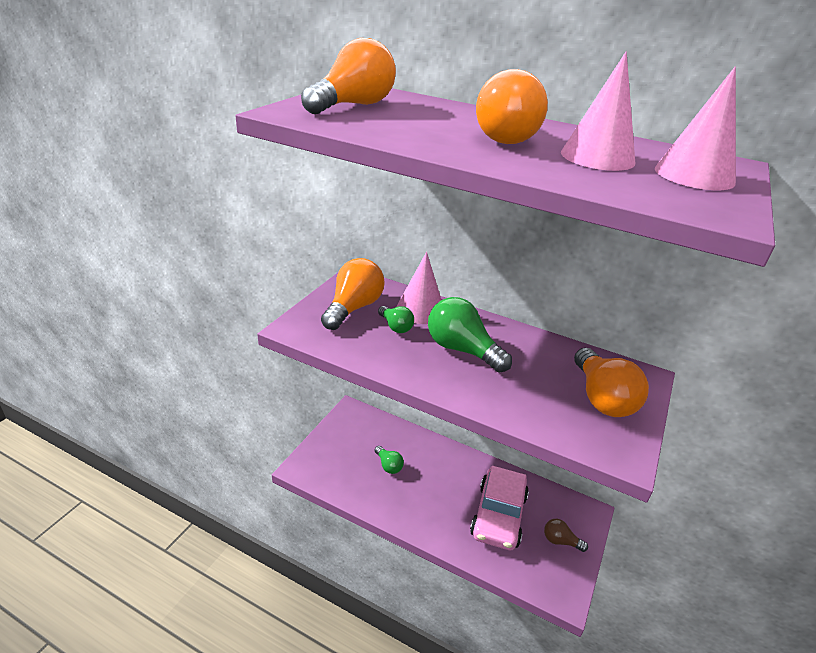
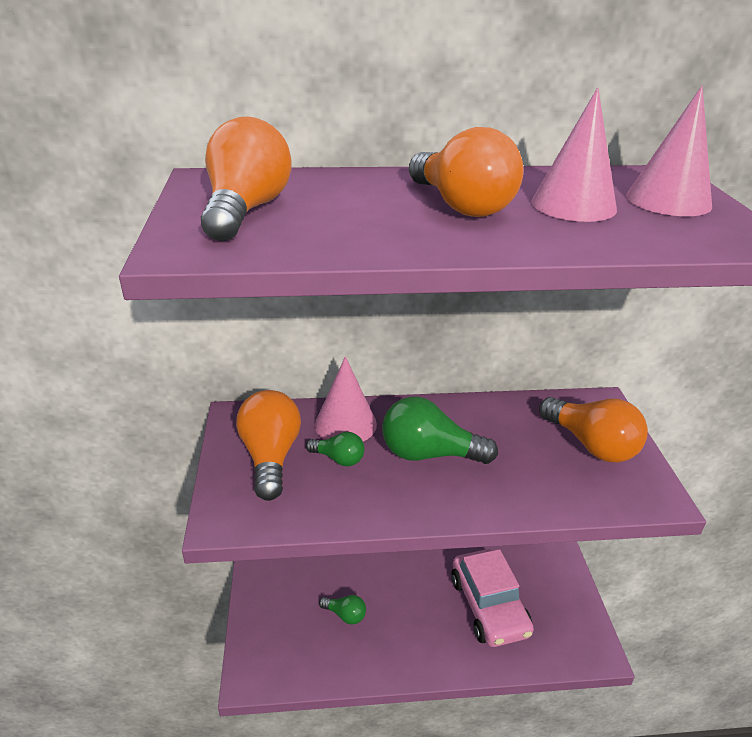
camera: 30 degrees left, 0 degrees up
(560, 541) = (557, 598): brown light bulb -> none

